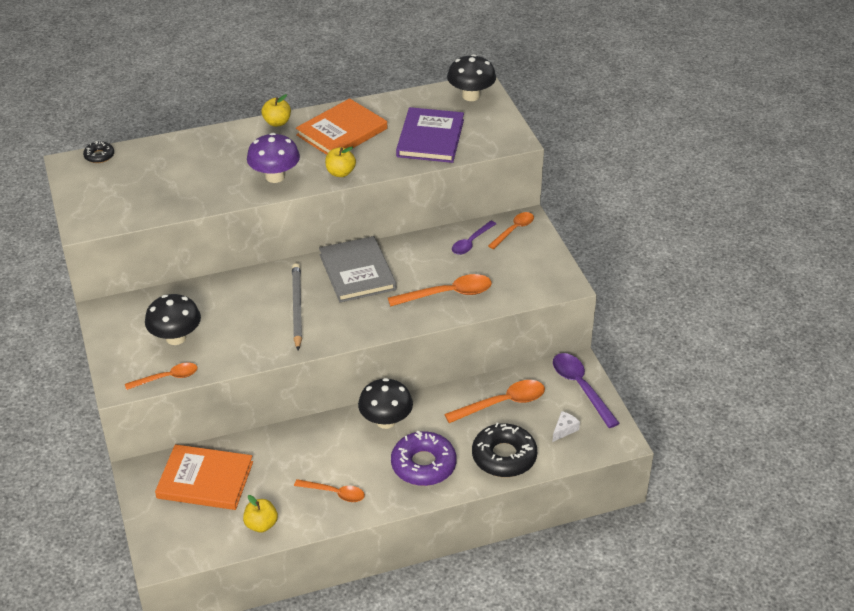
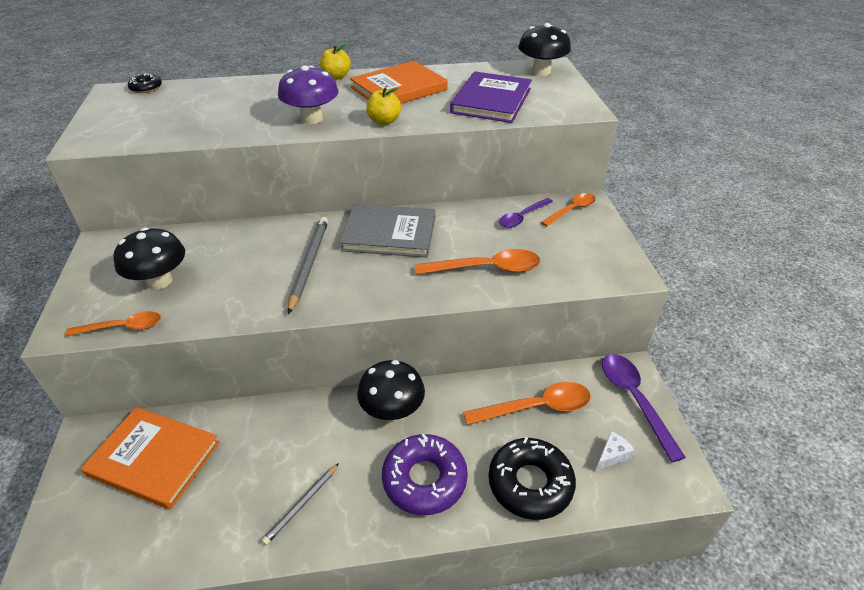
camera: 10 degrees right, 0 degrees up
(261, 524) = (192, 539): yellow apple -> none
(335, 493) = (302, 505): orange spoon -> grey pencil
(357, 272) = (389, 234): grey book -> grey book turned 75 degrees counterclockwise

